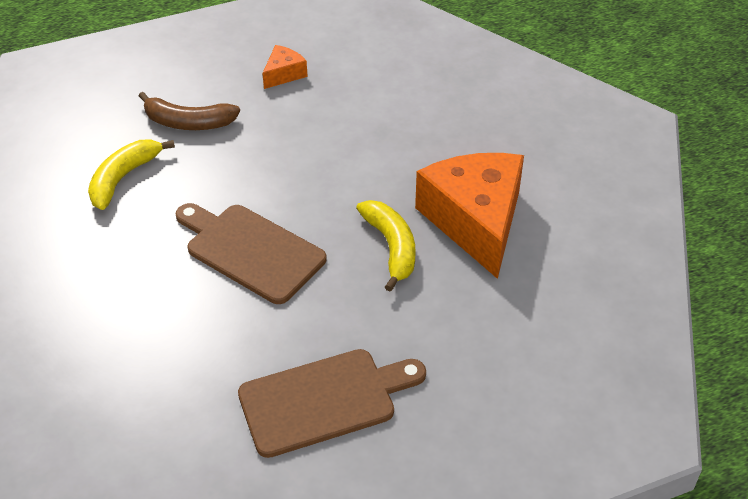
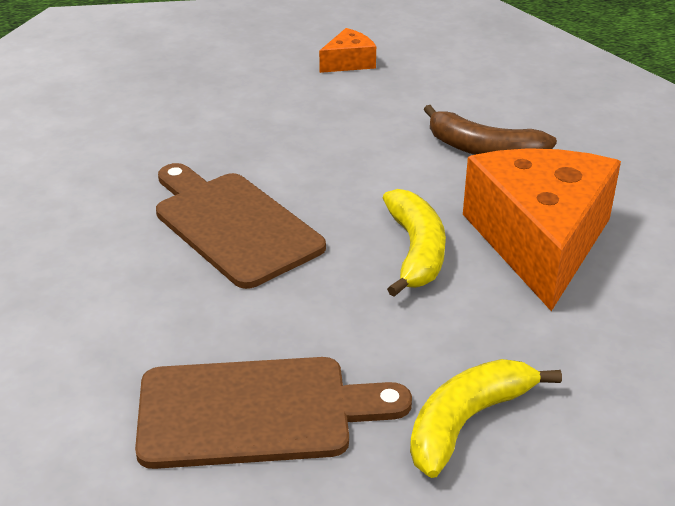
camera: 15 degrees right, 10 degrees down
(123, 178) = (117, 131): yellow banana -> yellow banana (467, 422)
(188, 122) = (218, 91): brown banana -> brown banana (484, 149)

